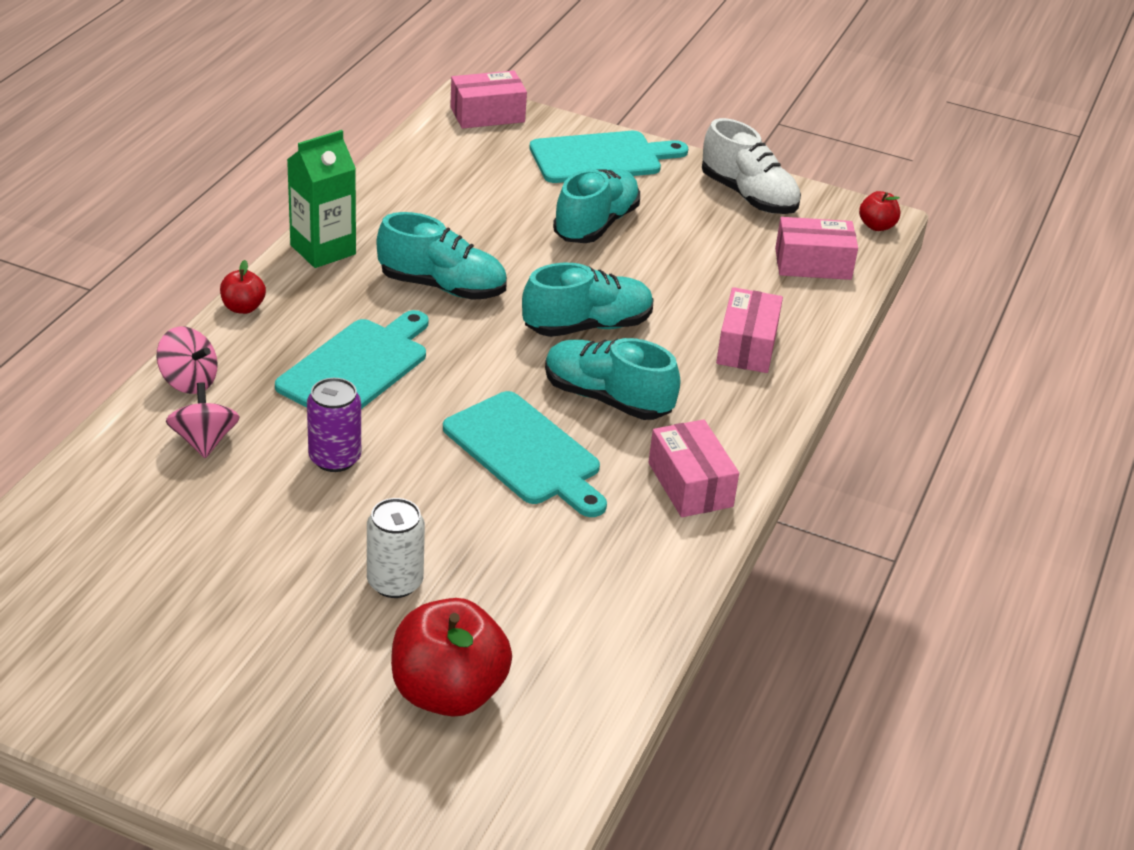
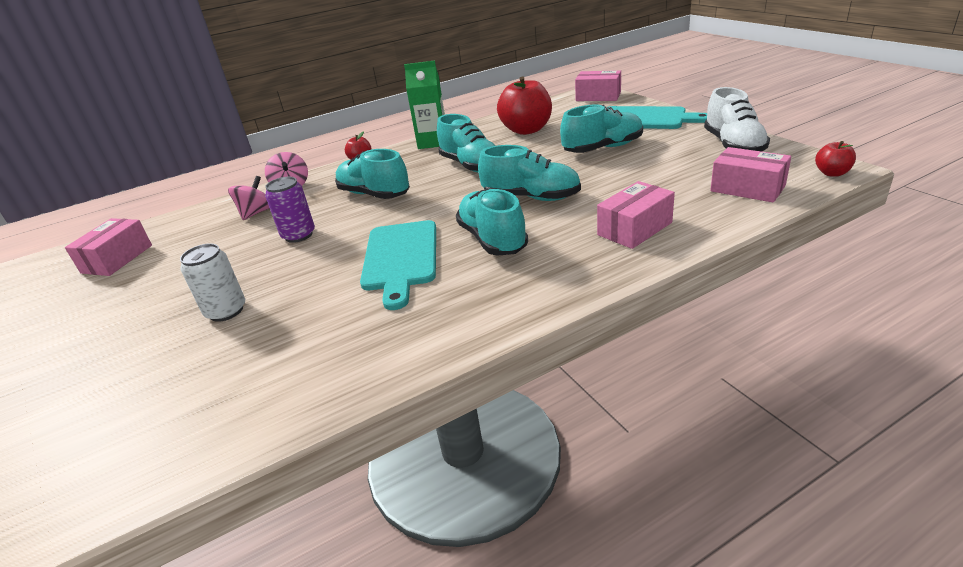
camera: 45 degrees right, 5 degrees down
(357, 367) = (374, 194): turquoise cutting board -> turquoise shoe
(448, 693) = (146, 395): red apple -> red apple (526, 130)
(690, 485) = (482, 308): pink box -> pink box (117, 259)

